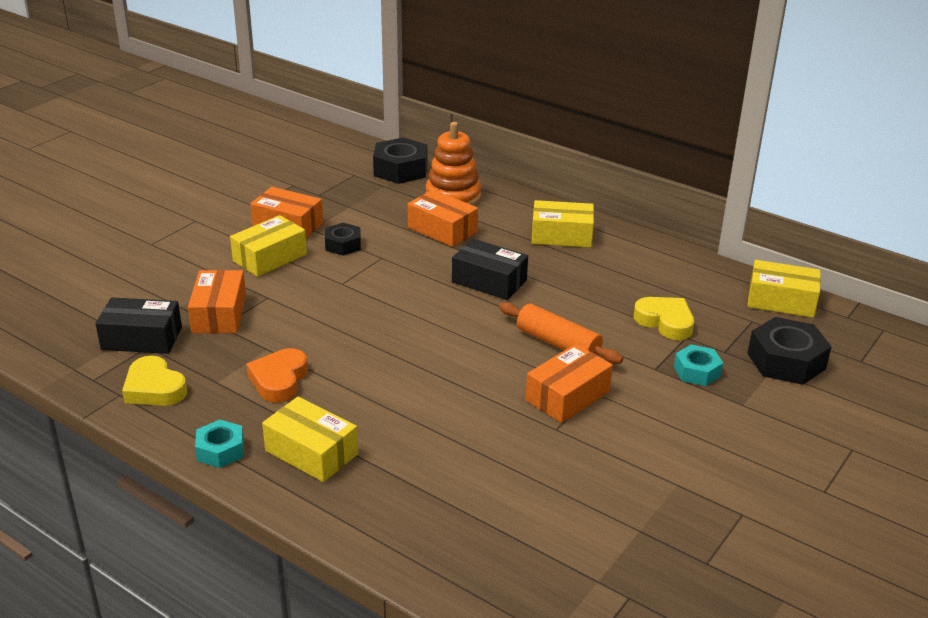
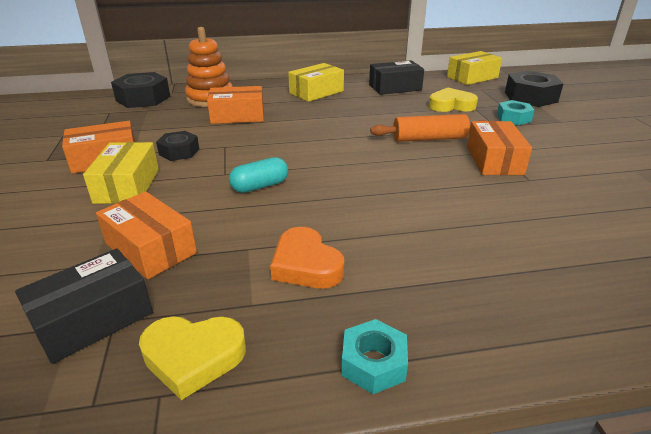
camera: 45 degrees left, 0 degrees up
(311, 452) = (444, 301): yellow box -> none
(347, 308) = (260, 186): none -> turquoise capsule
(489, 281) = (324, 128): black box -> black box (395, 87)

